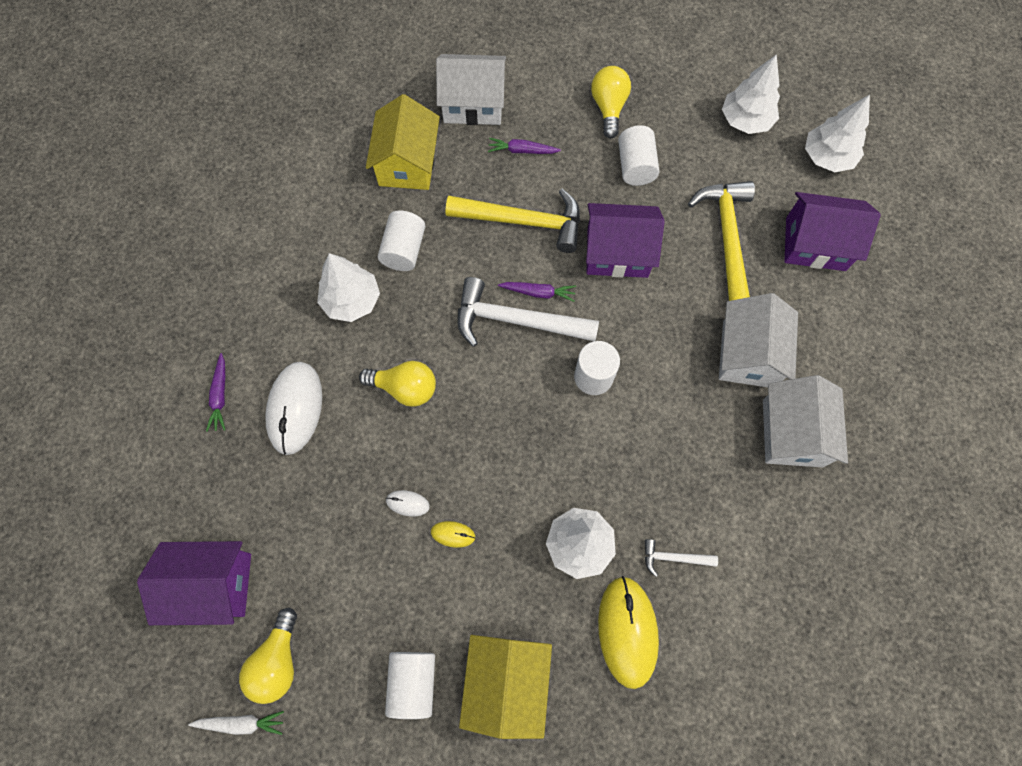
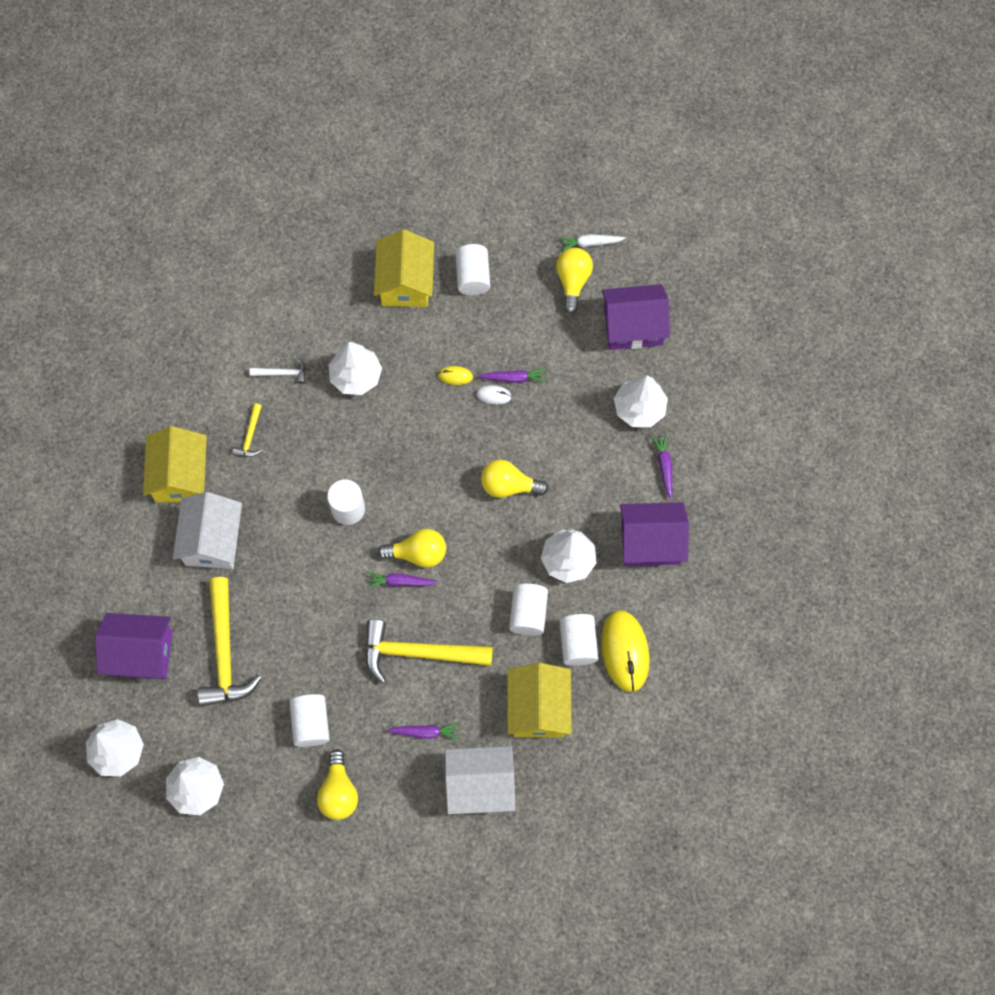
camera: 175 degrees right, 0 degrees up
(232, 470) = (639, 408): none -> white tree
(295, 408) = (598, 461): white mouse -> none
(357, 217) = (578, 644): none -> white cylinder
(379, 524) = (513, 378): none -> purple carrot
(516, 321) = (418, 553): white hammer -> yellow light bulb
(617, 252) = (328, 628): purple house -> purple house (650, 542)
(627, 631) = (318, 321): yellow mouse -> yellow mouse (625, 651)
(711, 476) = (250, 436): none -> yellow hammer
(792, 433) = (180, 476): white house -> yellow house

